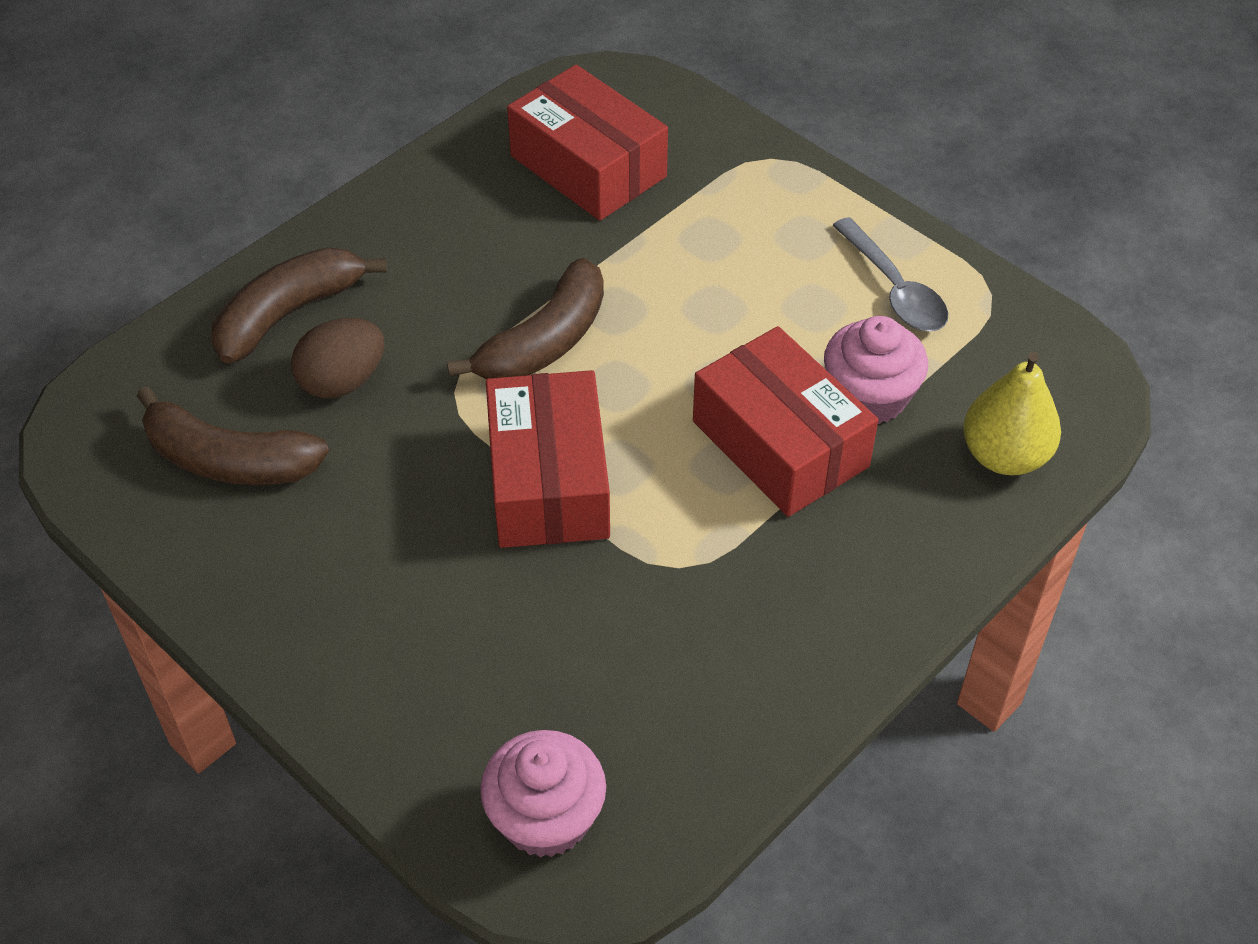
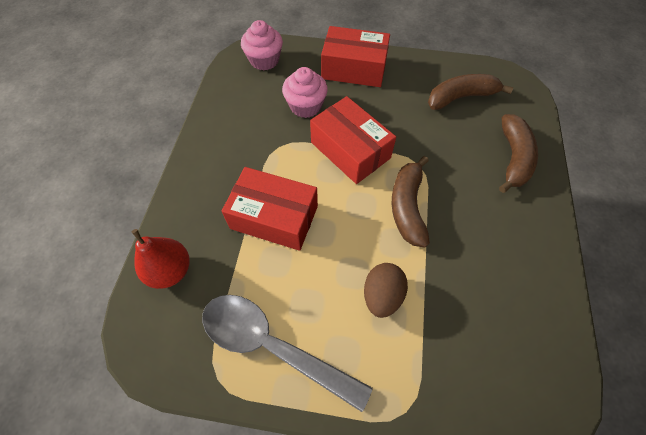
camera: 145 degrees right, 10 degrees up
(342, 381) = (461, 144): brown egg -> brown egg (382, 295)
(588, 166) = (490, 328): red box -> red box (354, 68)
(869, 397) = (249, 266): pink cupcake -> pink cupcake (305, 106)
(894, 289) = (273, 346): grey spoon -> grey spoon, size x1.63
(1004, 456) = (170, 270): yellow pear -> red pear

